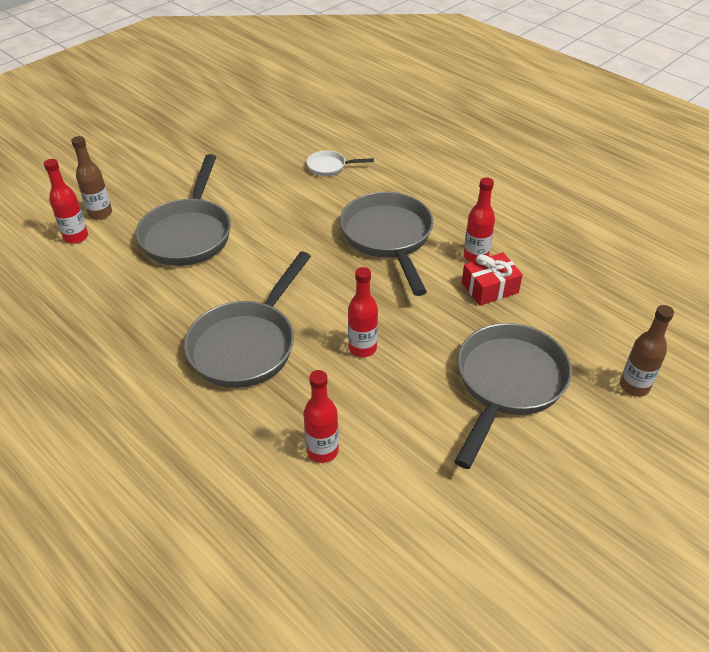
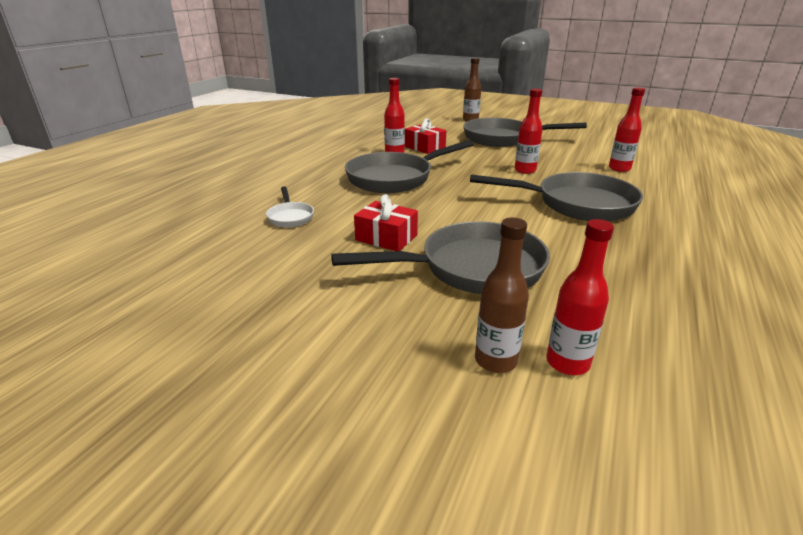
camera: 110 degrees left, 15 degrees down
(262, 206) = (386, 238): none -> red gift

